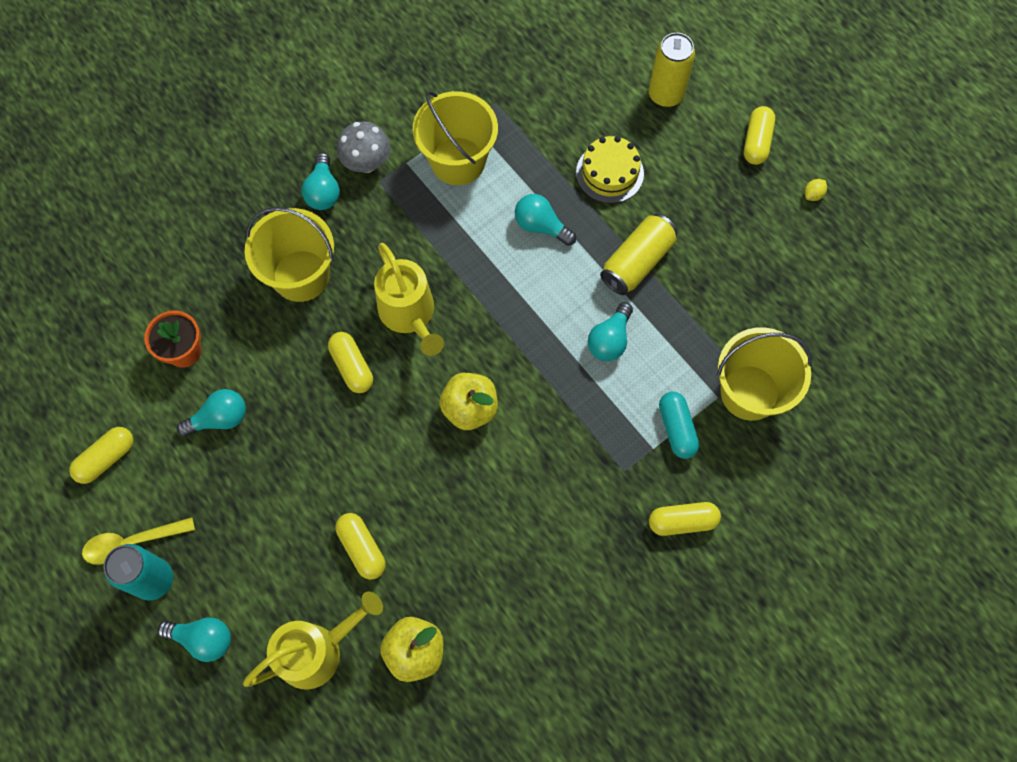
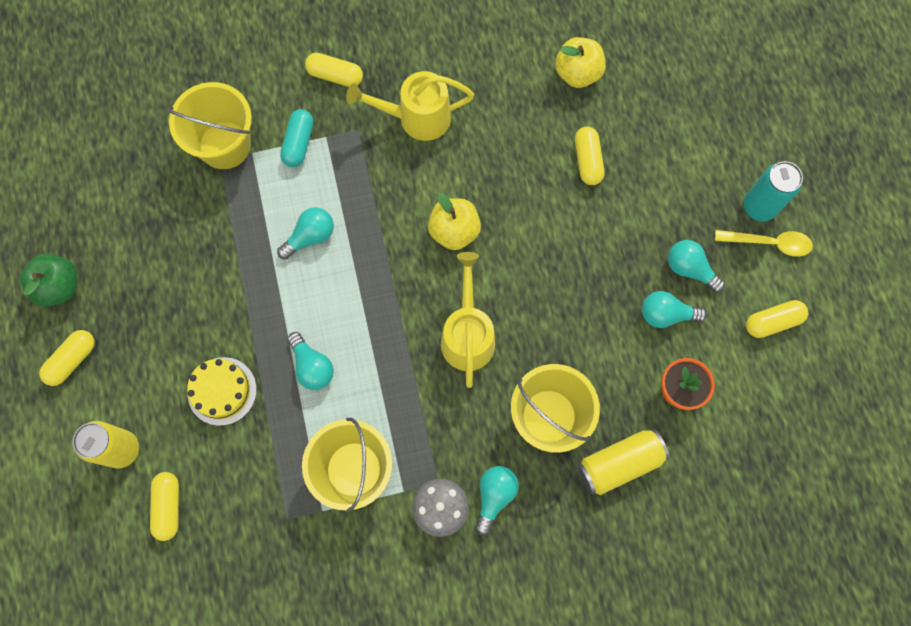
camera: 155 degrees left, 5 degrees up
(203, 639) = (733, 147): turquoise light bulb -> turquoise light bulb (689, 269)
(318, 650) = (648, 104): yellow watering can -> yellow watering can (416, 118)
(352, 367) = (537, 310): yellow capsule -> yellow capsule (168, 506)
(637, 262) = (248, 294): yellow can -> yellow can (619, 463)
(813, 195) = (59, 286): yellow lemon -> green apple

